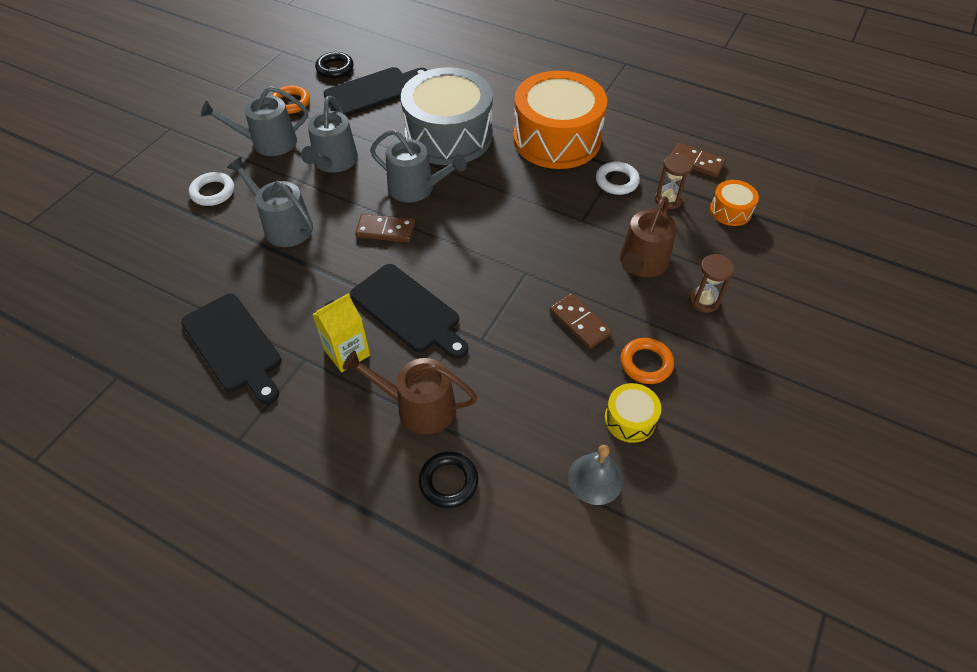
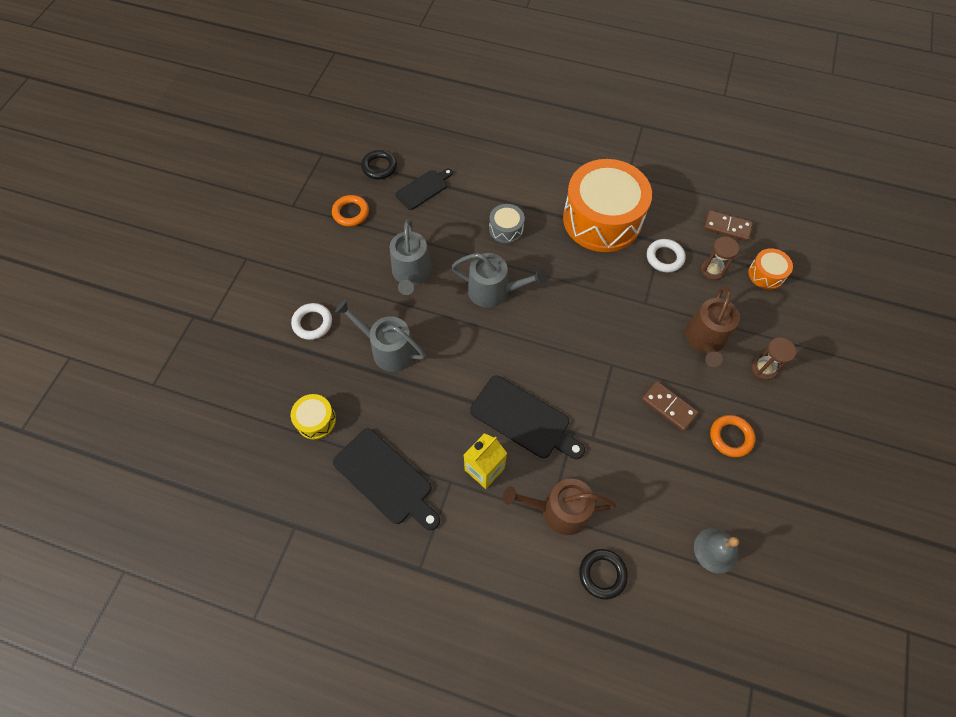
camera: 10 degrees left, 10 degrees up
(268, 142) = (344, 261): grey watering can -> none
(373, 91) = (423, 189): black cutting board -> black cutting board, size x0.63
(385, 230) = (480, 340): brown domino -> none
(449, 135) = (506, 229): grey drum -> grey drum, size x0.43
(630, 419) = (730, 491): yellow drum -> yellow drum (316, 420)

